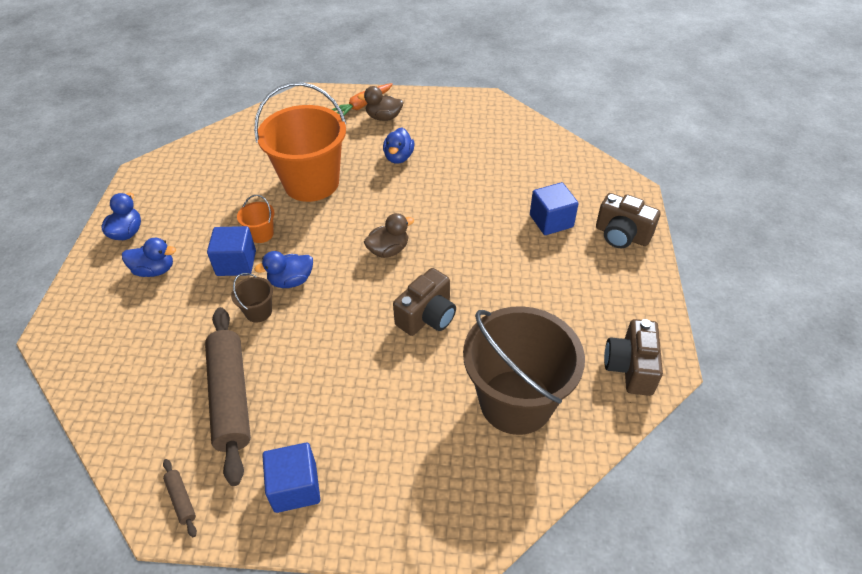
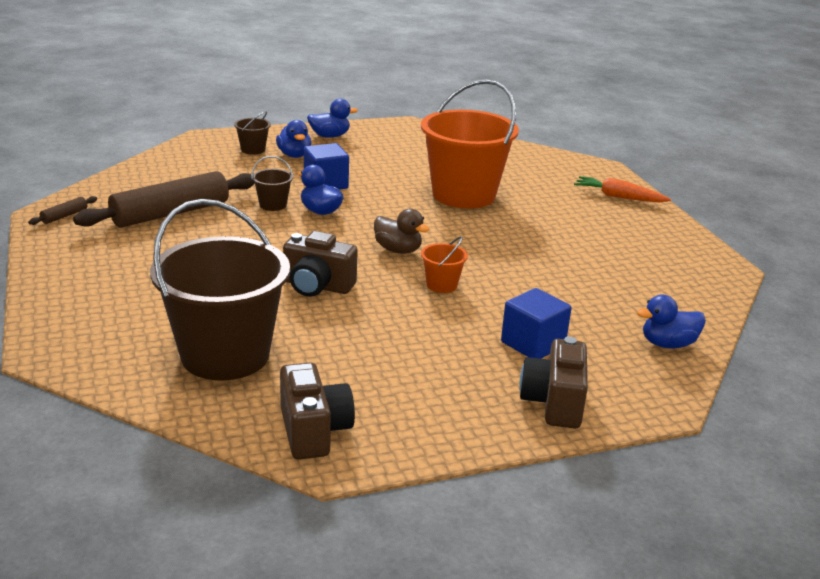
camera: 65 degrees right, 20 degrees down
(117, 299) = (253, 150): none -> brown bucket
(261, 234) = (371, 187): orange bucket -> orange bucket (441, 285)
(295, 487) = (86, 258): blue cube -> none
(384, 117) = (611, 212): brown duck -> none
(399, 157) = (551, 231): blue duck -> blue duck (668, 344)
(630, 367) = (314, 431): brown camera -> brown camera turned 90 degrees clockwise

